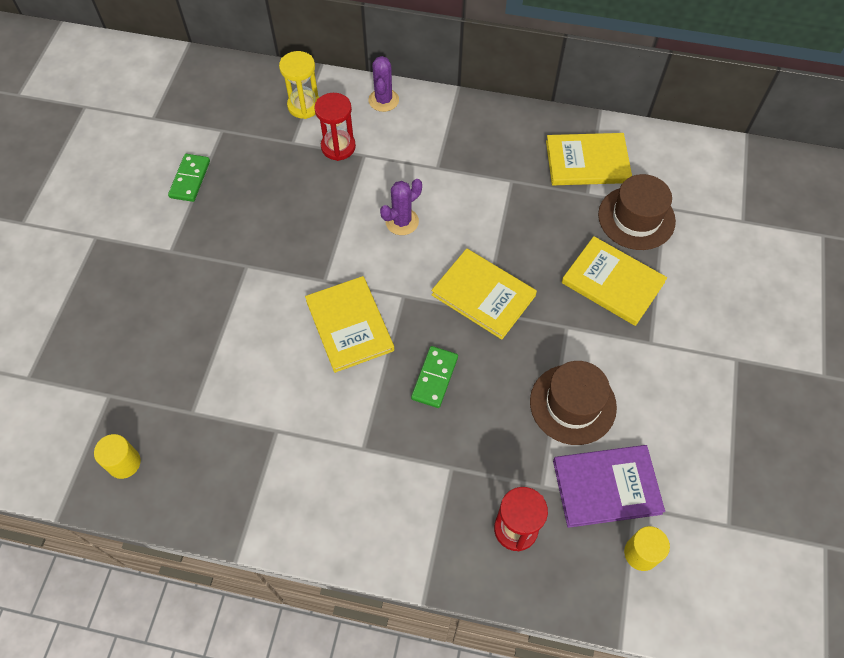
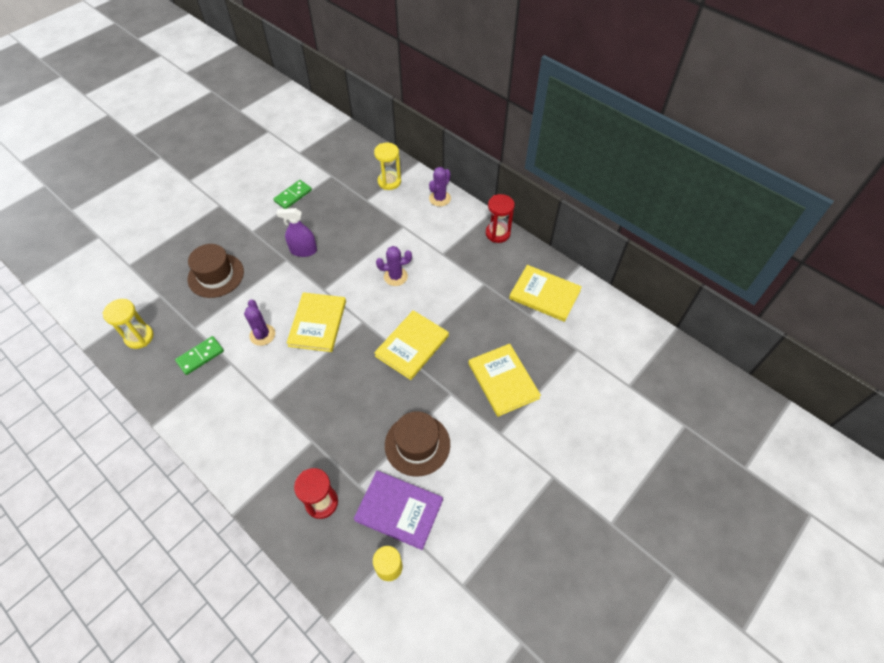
camera: 30 degrees right, 5 degrees down
(124, 463) = (139, 337): yellow cylinder -> yellow hourglass
(260, 244) = (303, 250): none -> purple spray bottle
(290, 375) = (262, 335): none -> purple cactus
(338, 147) = (391, 214): red hourglass -> red hourglass (497, 233)
(434, 378) = (343, 381): green domino -> green domino (200, 356)
(483, 295) = (412, 346): yellow book -> yellow book turned 60 degrees clockwise
(636, 218) = (551, 347): brown hat -> brown hat (216, 275)

